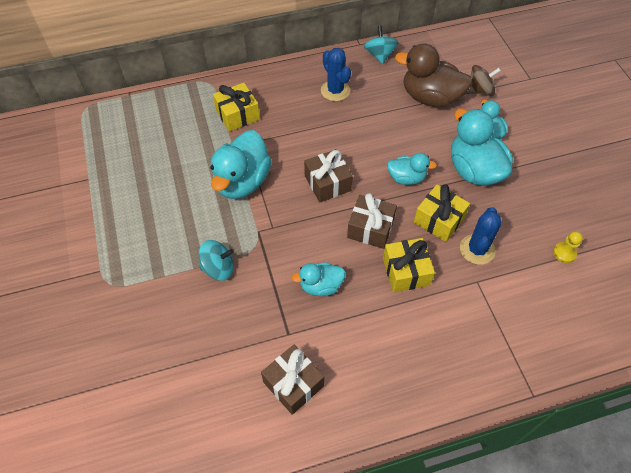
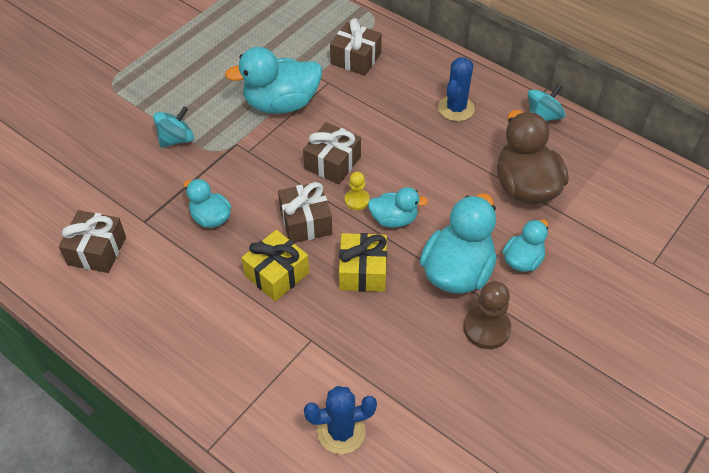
camera: 55 degrees right, 5 degrees down
(218, 268) = (176, 139): turquoise spinning top -> turquoise spinning top turned 90 degrees counterclockwise
(237, 115) = (355, 59): yellow gift -> brown gift
(406, 178) = (394, 219): turquoise duck -> turquoise duck turned 60 degrees counterclockwise
(477, 249) = (352, 321): blue cactus -> blue cactus (341, 432)
(480, 90) = (581, 224): brown spinning top -> none
(528, 182) = (486, 328): none -> brown pawn
(564, 253) = (413, 406): yellow pawn -> yellow pawn (357, 200)

